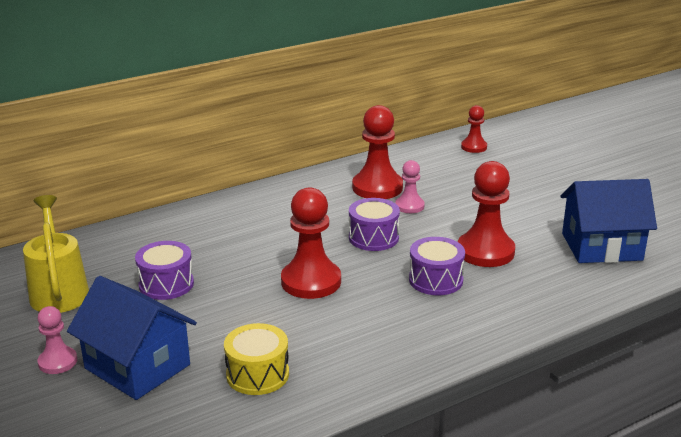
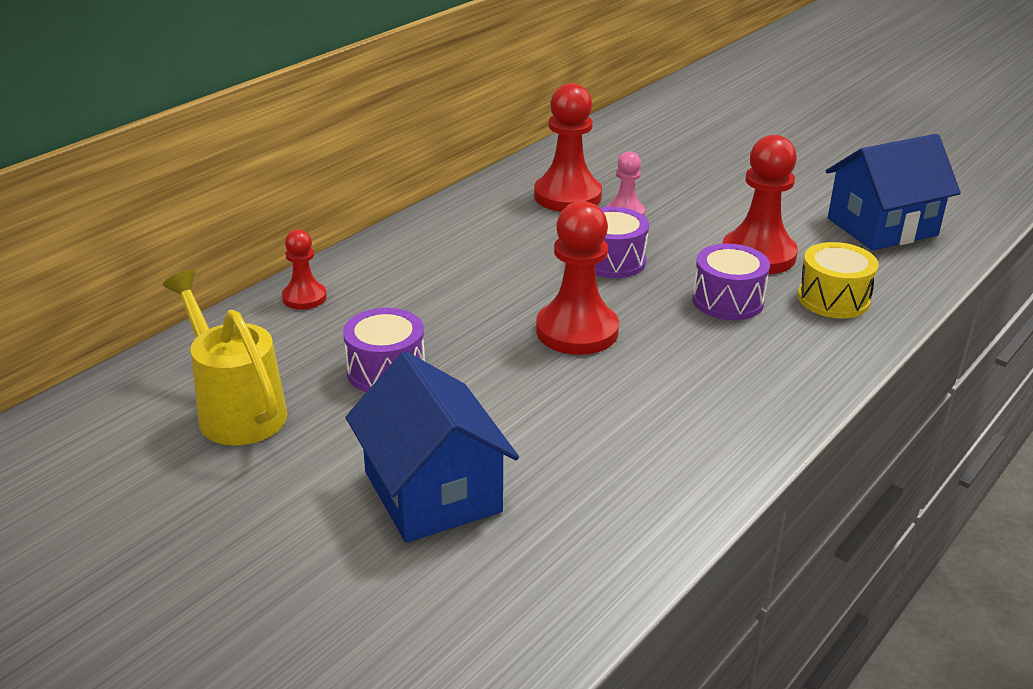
camera: 20 degrees left, 5 degrees up
(58, 362) = (312, 511): pink pawn -> none
(137, 366) = (432, 492): blue house -> blue house turned 45 degrees clockwise
(257, 374) = (602, 466): yellow drum -> yellow drum (833, 299)
(474, 147) = (646, 128): red pawn -> red pawn (304, 297)

